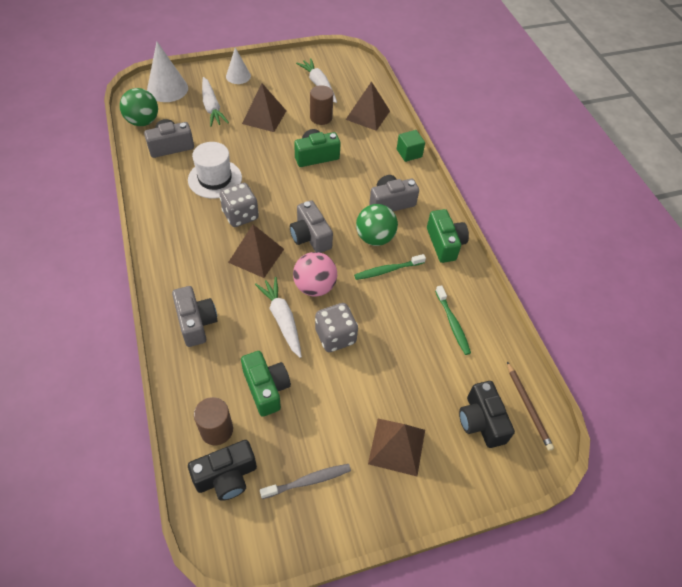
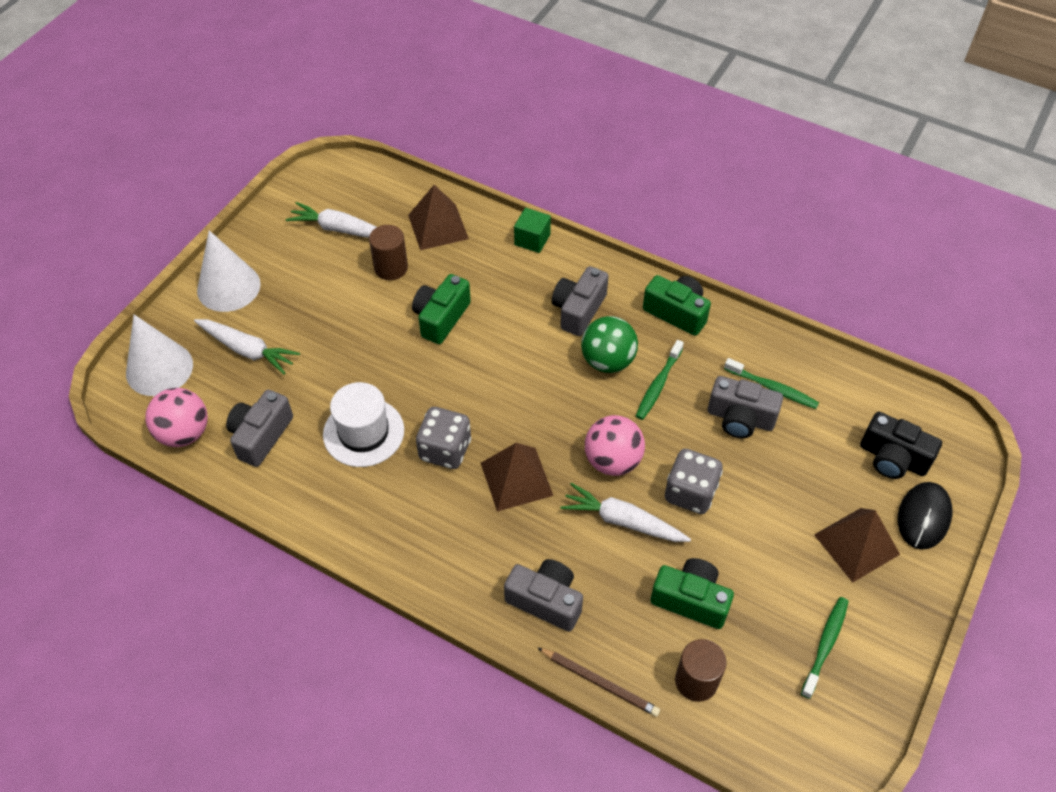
camera: 40 degrees left, 0 degrees up
(143, 121) = (184, 433): green ball -> pink ball
(226, 476) = (756, 711): black camera -> none
(238, 76) = (228, 287): white cone -> white cone, size x1.59
(264, 117) = (325, 315): brown pyramid -> none
(308, 481) = (825, 645): grey toothbrush -> green toothbrush
(310, 236) = (545, 412): grey camera -> grey camera (740, 418)
(459, 470) = (923, 517): none -> black mouse
(528, 407) = (912, 411): brown pencil -> brown pencil (600, 682)

